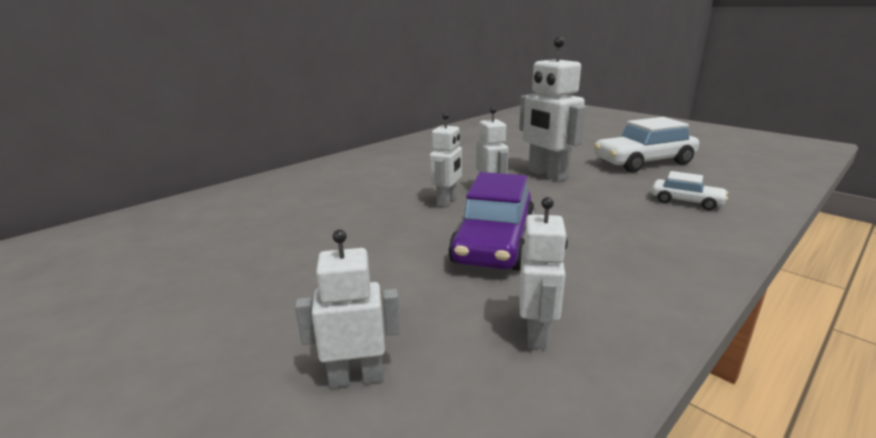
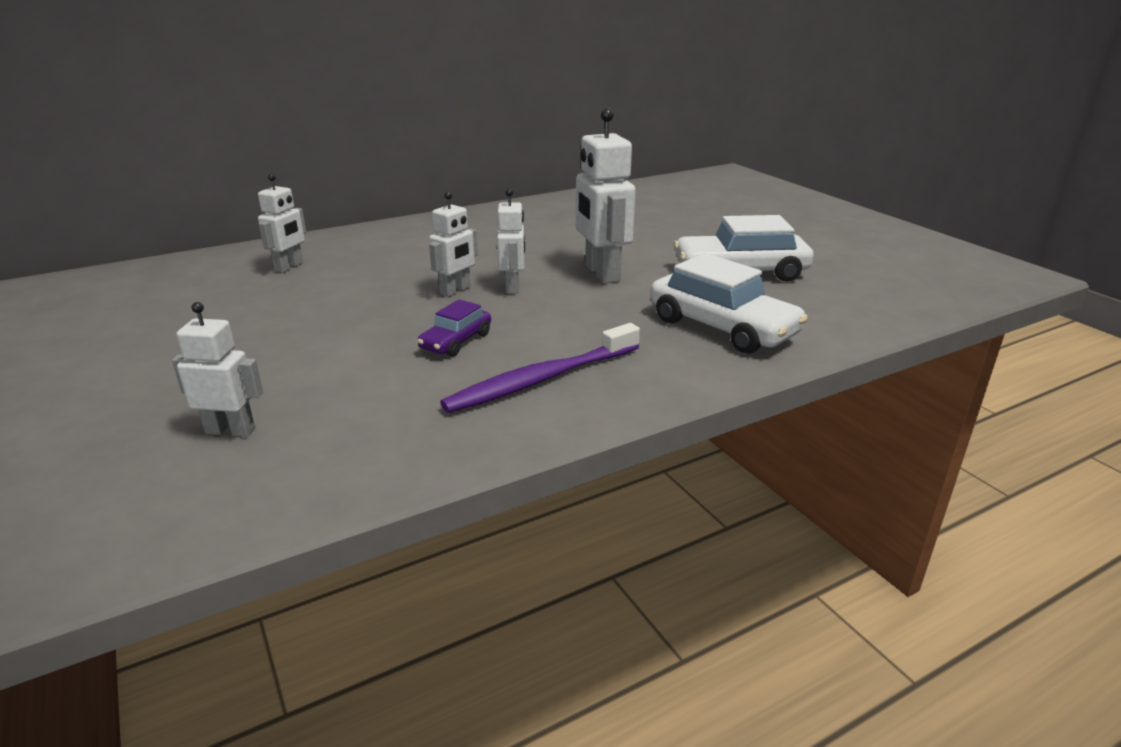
camera: 15 degrees right, 5 degrees up
(494, 243) = (456, 341): purple car -> purple car, size x0.53
(537, 334) = (405, 426): white robot -> white robot (289, 267)
(606, 265) = (541, 379): none -> purple toothbrush
(686, 202) = (722, 327): white car -> white car, size x1.88

